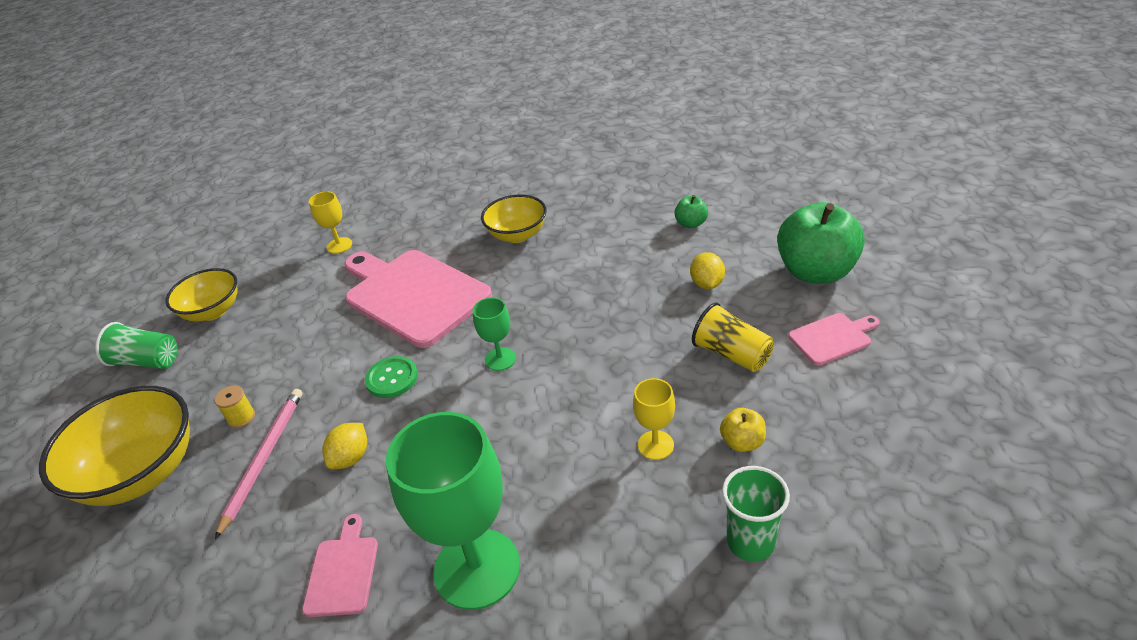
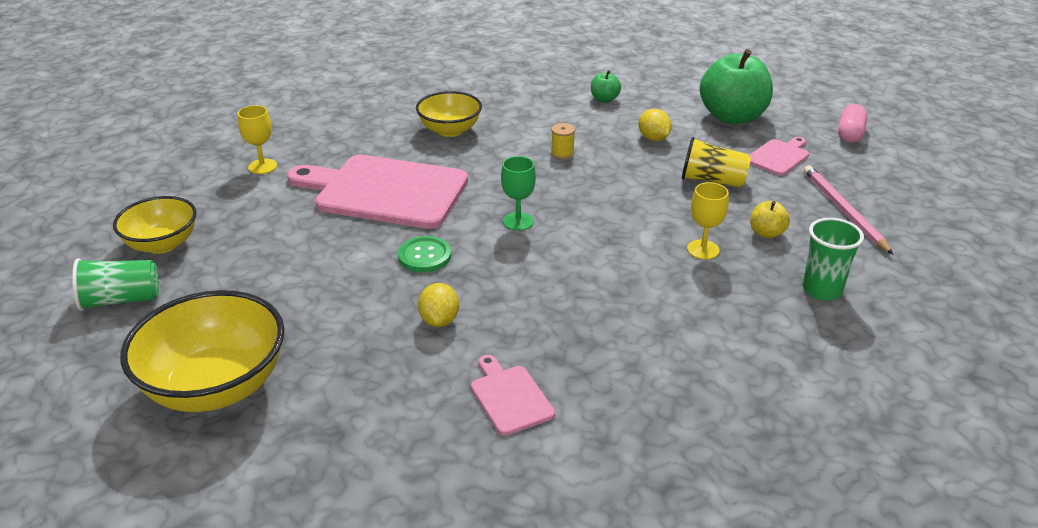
camera: 30 degrees left, 5 degrees down
(241, 417) = (289, 318): yellow spool -> yellow spool (562, 153)
(264, 459) = (347, 342): pink pencil -> pink pencil (843, 210)
(477, 568) = (628, 362): green goblet -> none
(945, 324) = (850, 134): none -> pink capsule

